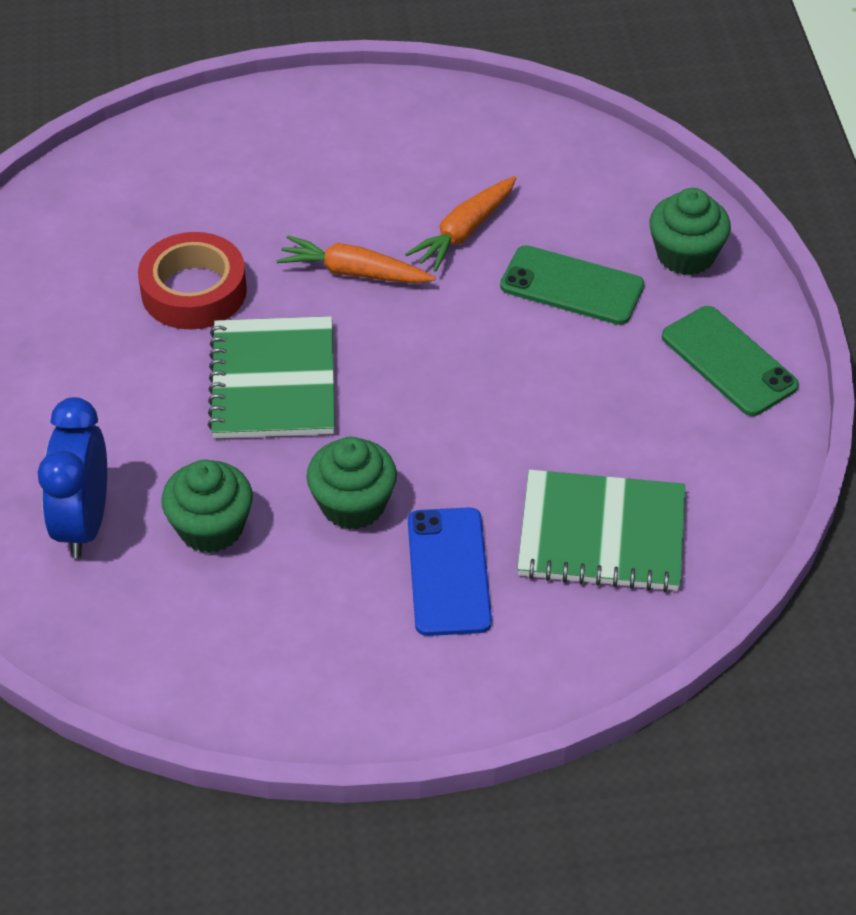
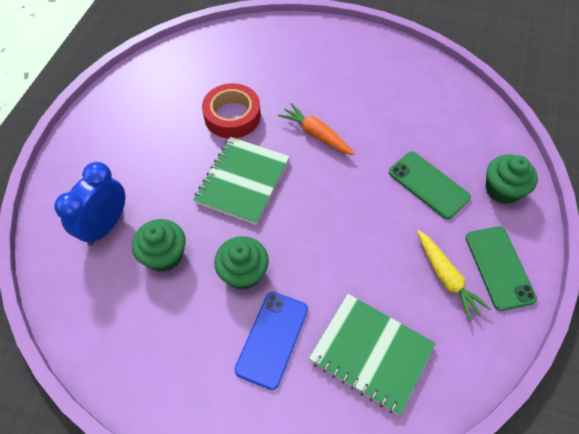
camera: 25 degrees right, 10 degrees up
(464, 232) = (385, 132): orange carrot -> none
(660, 402) = (446, 278): none -> yellow carrot

